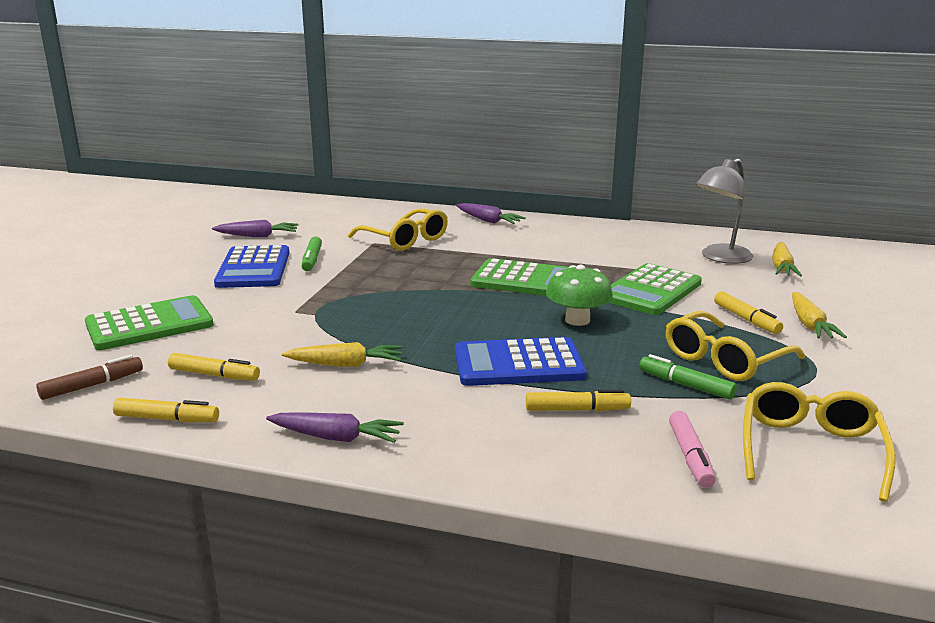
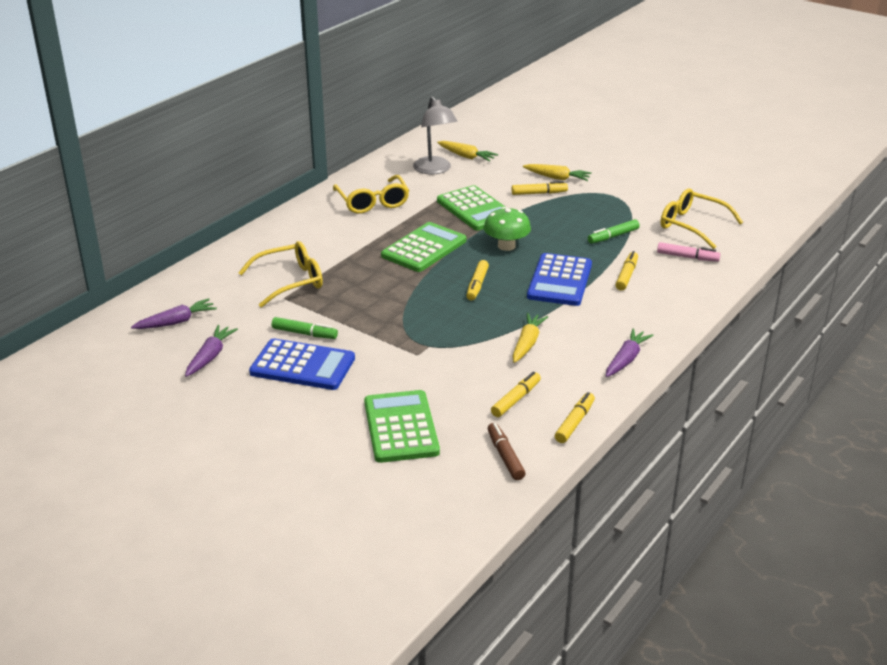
camera: 70 degrees left, 10 degrees up
(466, 318) = (477, 285): none -> yellow marker
(488, 221) = (275, 235): purple carrot -> purple carrot (176, 322)
(724, 360) = (588, 216): yellow glasses -> yellow glasses (373, 202)

